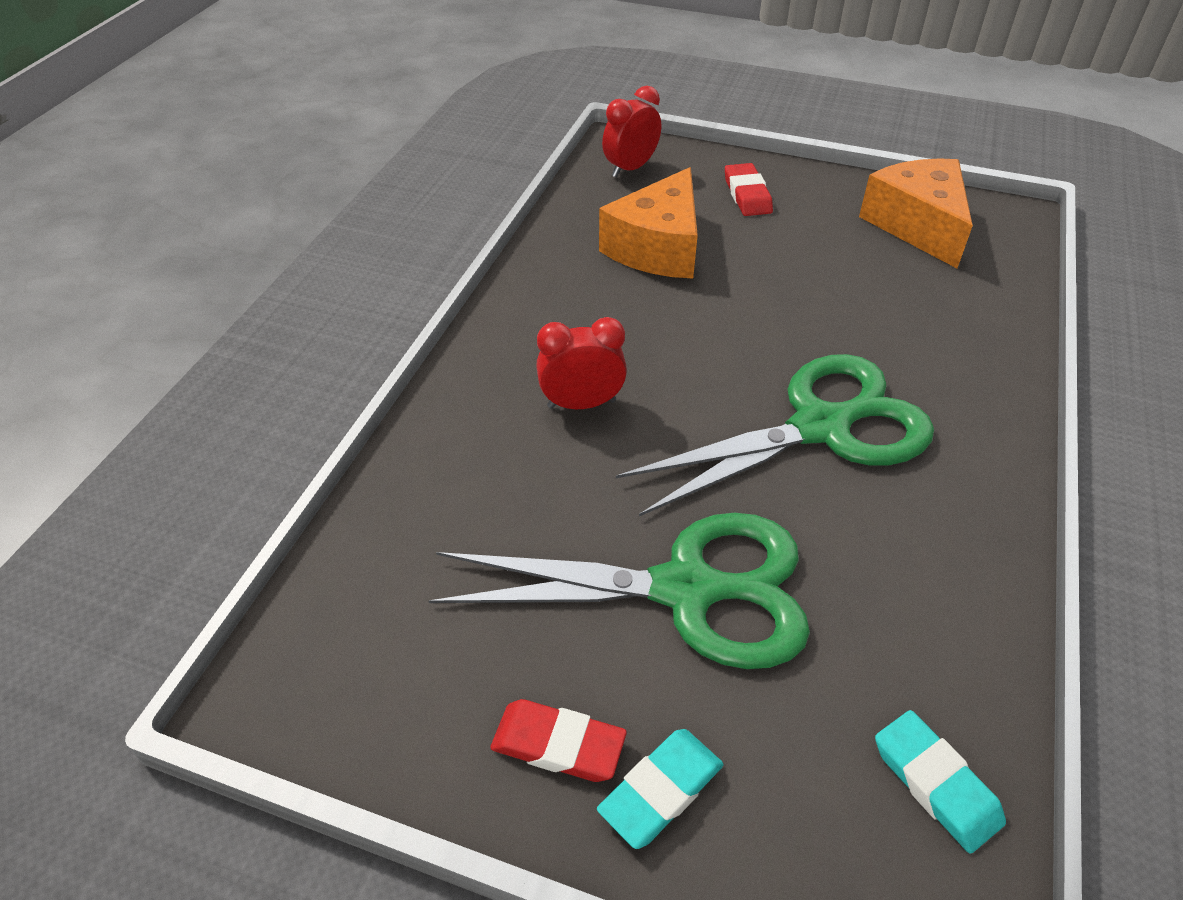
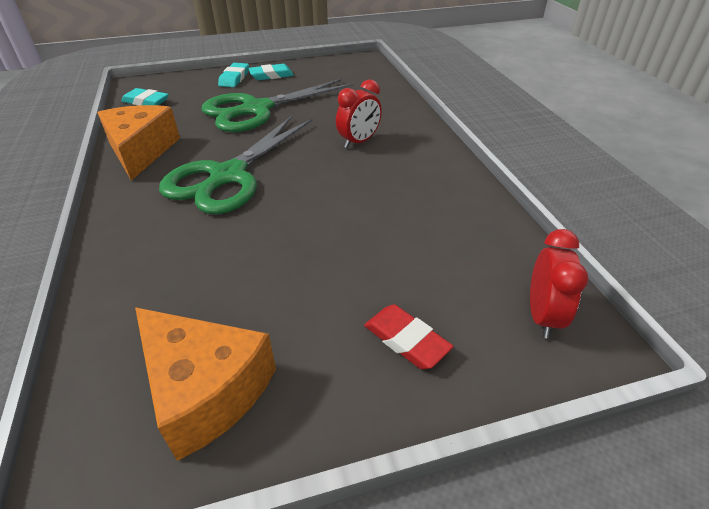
camera: 145 degrees right, 5 degrees down
(558, 745) = (271, 75): red eraser -> turquoise eraser
(658, 247) = (420, 241): orange cheese -> orange cheese (141, 151)

